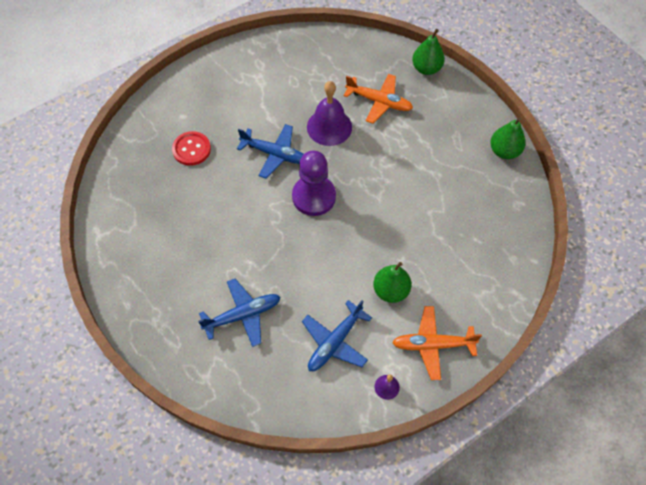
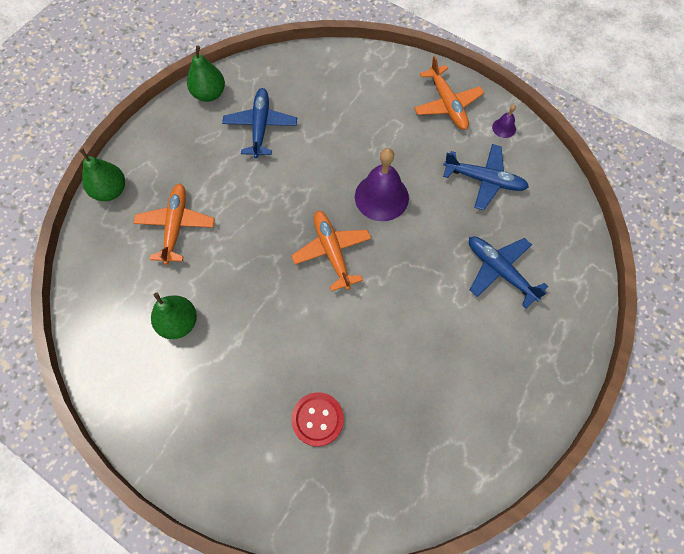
camera: 110 degrees left, 5 degrees up
(274, 154) = (289, 314): blue plane -> blue plane (260, 127)
(314, 196) = (332, 252): purple pawn -> orange plane
(329, 127) = (229, 268): purple bell -> purple bell (381, 197)
(391, 290) = (410, 150): green pear -> green pear (179, 323)

